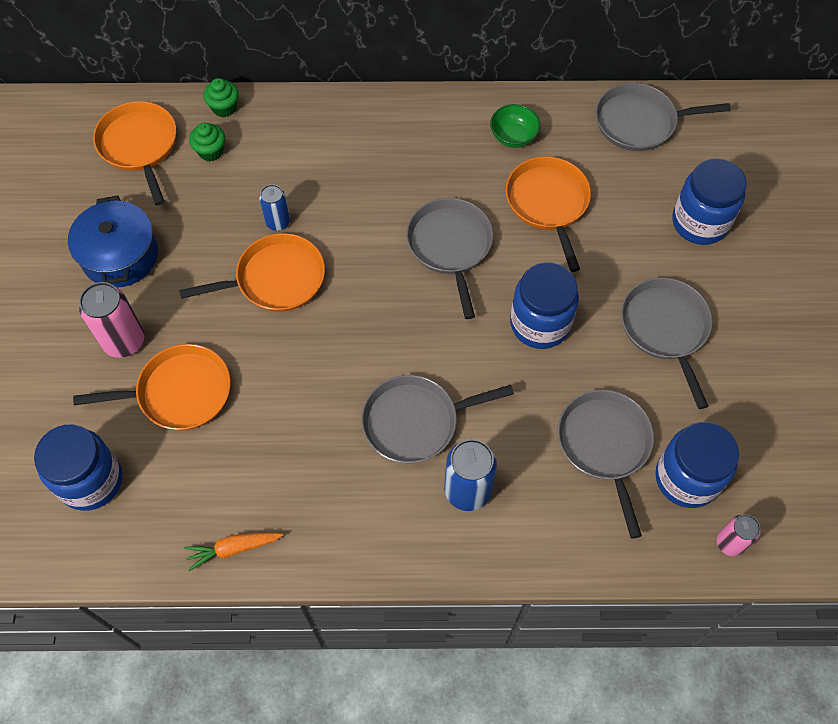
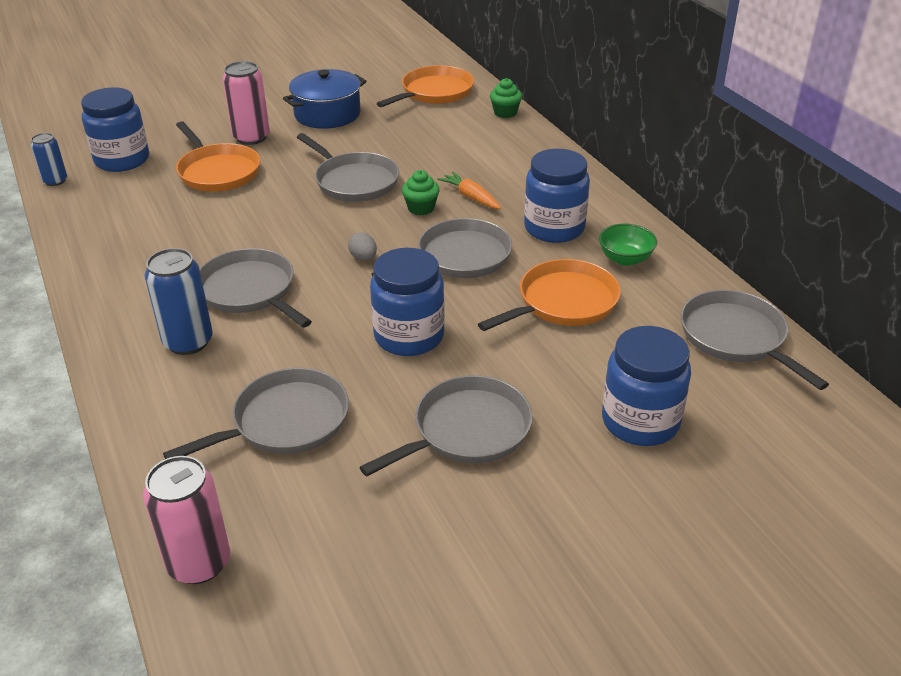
camera: 65 degrees right, 25 degrees down
(211, 151) = (456, 120): green cupcake -> green cupcake (421, 208)
(233, 548) = (83, 235): orange carrot -> orange carrot (471, 197)
(276, 279) = (354, 181): orange pan -> grey pan
(278, 222) = (412, 166): blue can -> blue can (55, 181)
(411, 316) = (363, 258): none -> grey egg
(686, 478) = (273, 500): blue jar -> blue jar (554, 228)
(729, 543) = (199, 563): pink can -> pink can, size x1.64

